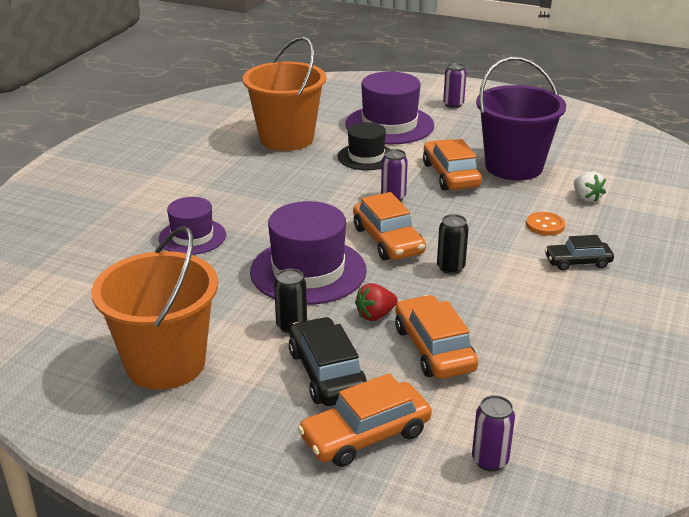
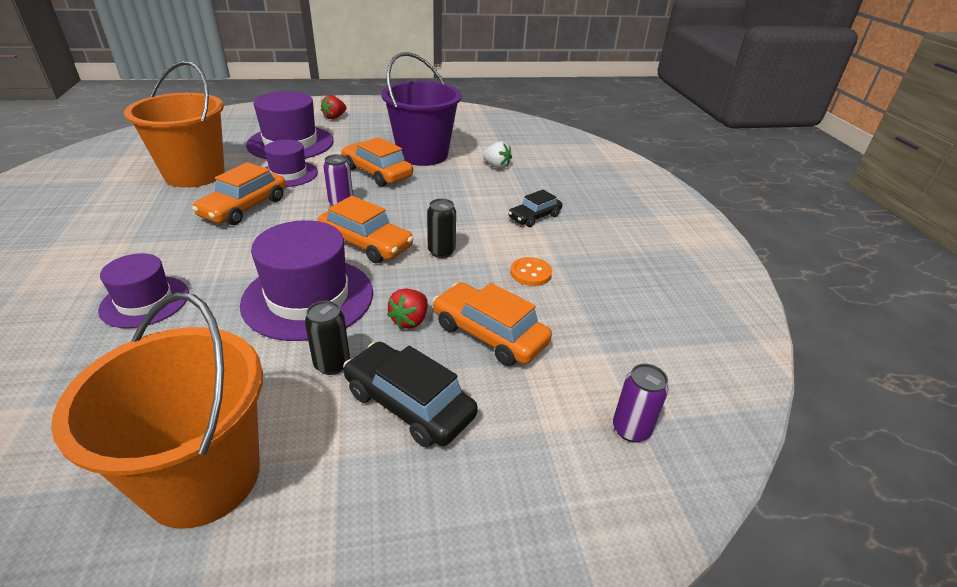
camera: 35 degrees left, 5 degrees up
(365, 435) = (502, 459): orange car -> orange car (244, 207)
(366, 157) = (288, 174): black hat -> purple hat
(453, 104) = (334, 117): purple can -> red strawberry
(545, 225) = (485, 194): orange button -> orange button (530, 273)

